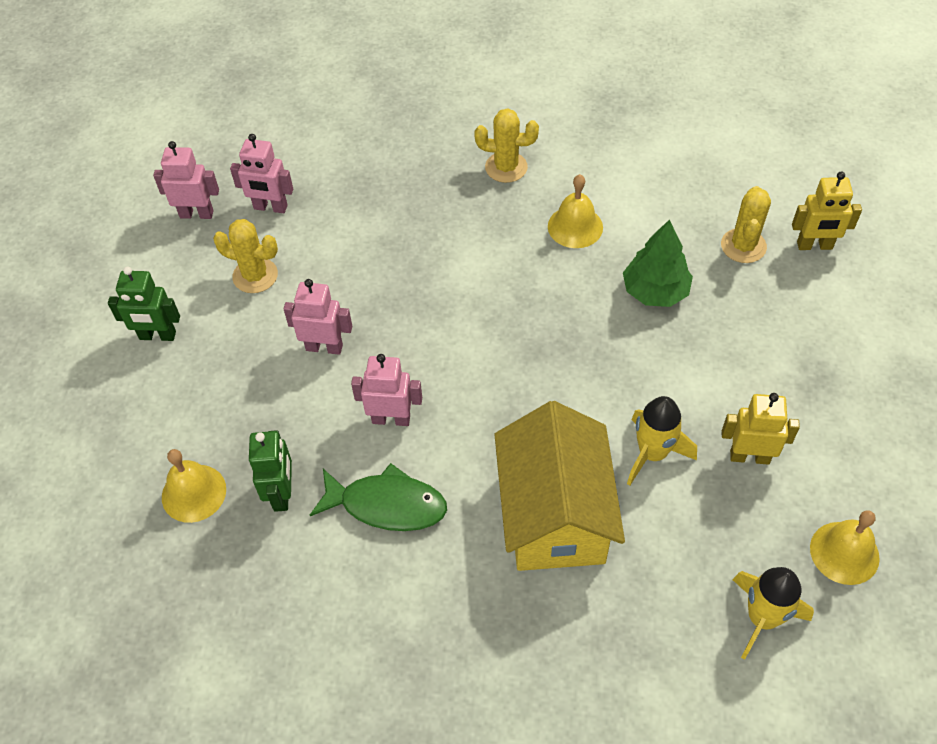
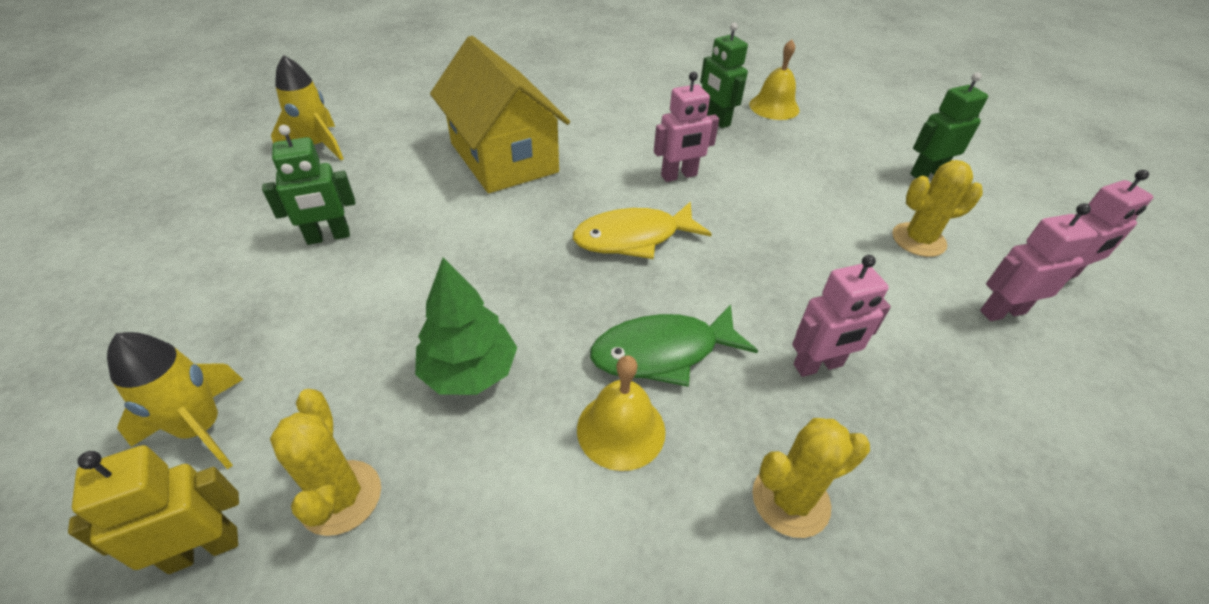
camera: 150 degrees right, 10 degrees down
(324, 347) = (786, 205): pink robot -> pink robot (818, 365)
(387, 505) = (637, 132): green fish -> green fish (662, 352)
(483, 360) = (633, 238): none -> yellow fish
(652, 453) = (429, 214): yellow rocket -> yellow rocket (201, 428)
(749, 456) = (328, 237): yellow robot -> green robot
(844, 552) = (237, 196): yellow bell -> none

